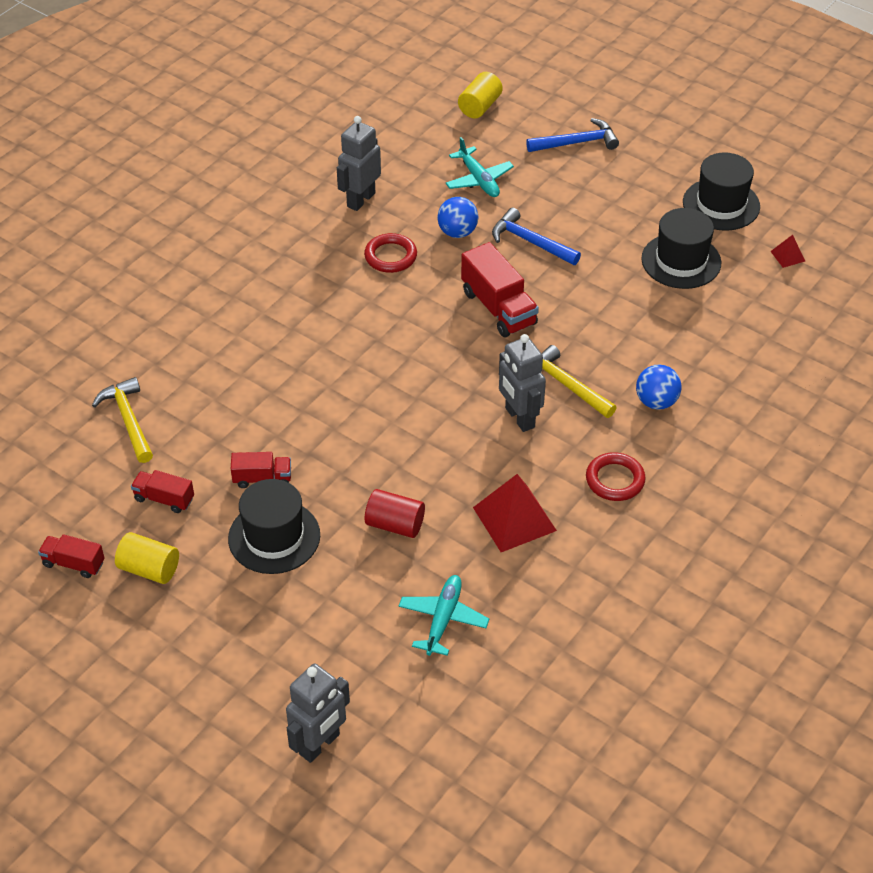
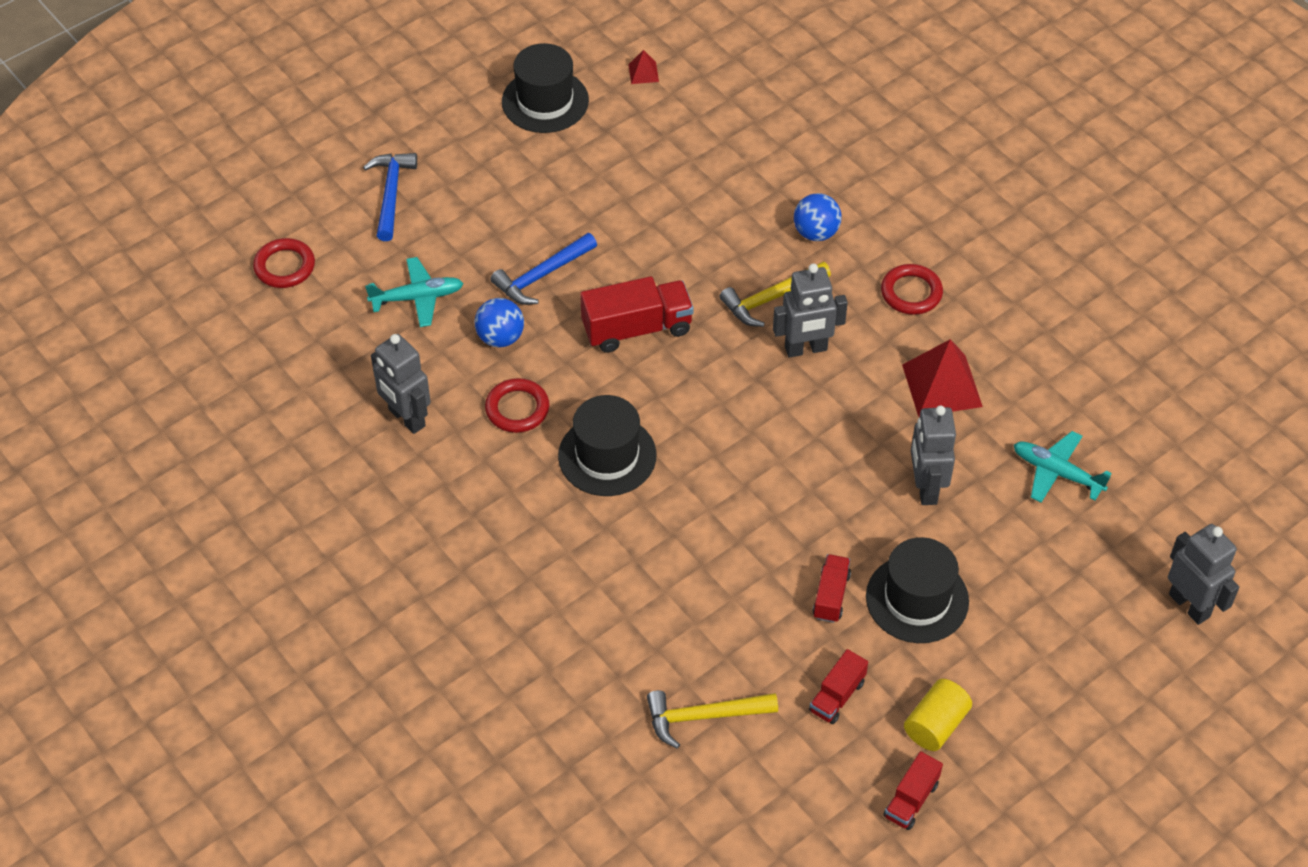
camera: 75 degrees left, 5 degrees up
(395, 524) = (925, 487): red cylinder -> grey robot
(480, 106) = (284, 266): yellow cylinder -> red ring
(681, 261) = (620, 157): black hat -> black hat (607, 456)

